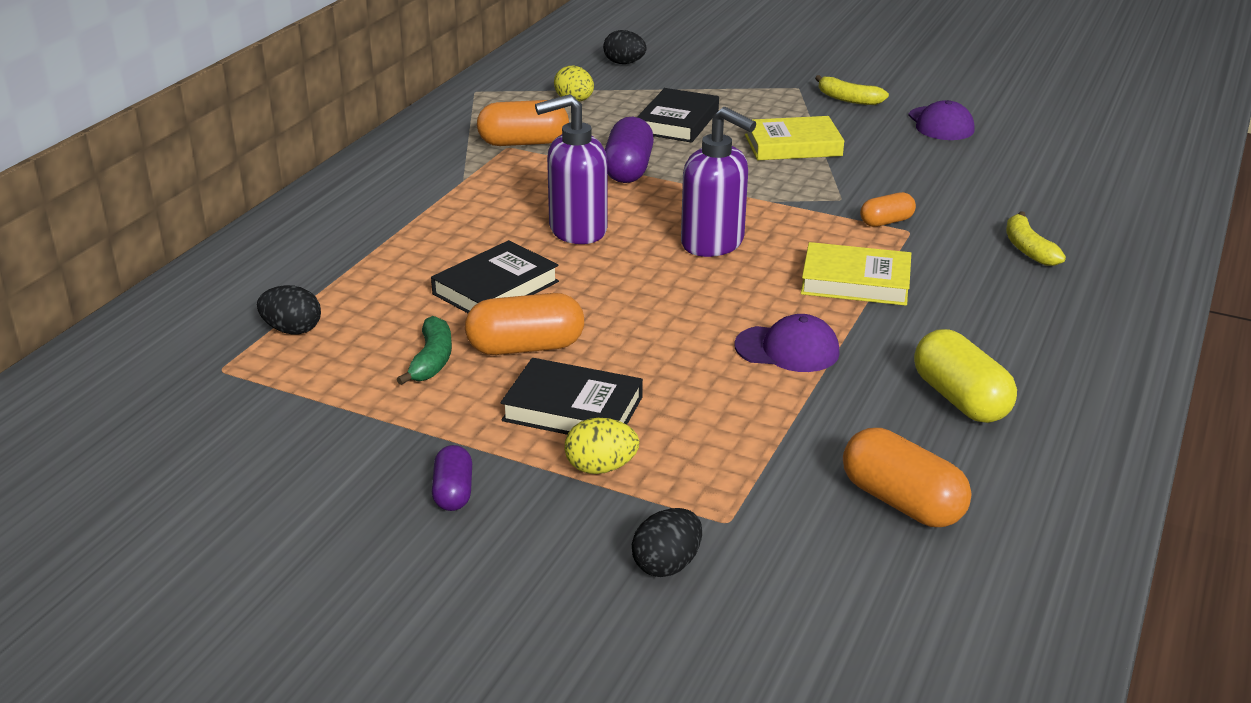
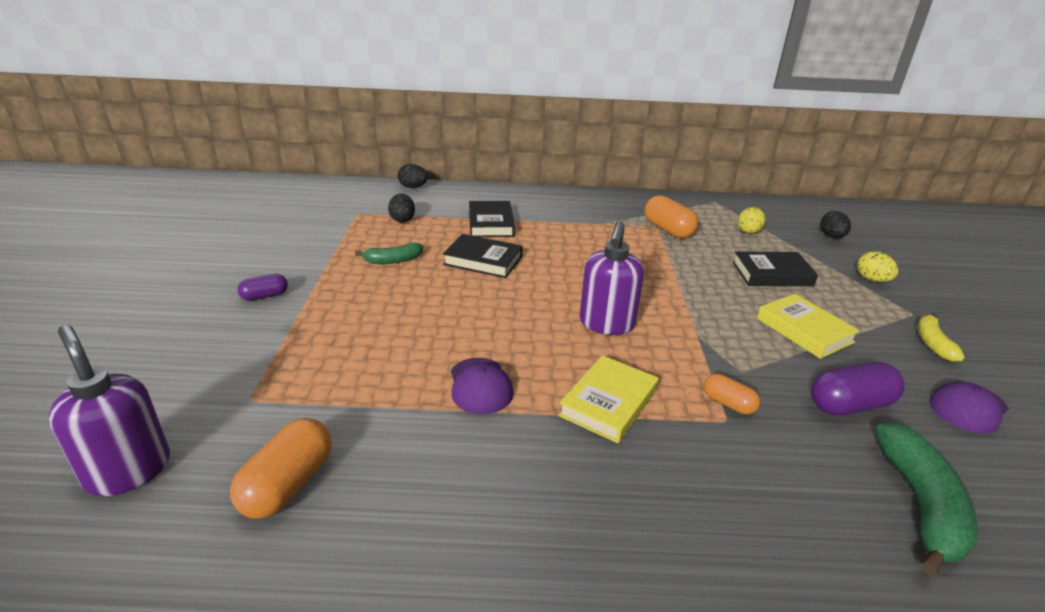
camera: 65 degrees right, 0 degrees up
(525, 347) = (422, 284): orange capsule -> none
(572, 409) = (361, 314): black book -> black book (490, 223)
(577, 230) = (575, 270): purple soap dispenser -> purple soap dispenser (128, 470)
(601, 468) = (300, 337): yellow egg -> yellow egg (872, 280)
(628, 170) = (676, 270): purple capsule -> purple capsule (850, 405)
(667, 564) = (200, 383): black egg -> black egg (413, 187)
(855, 281) = (608, 403): yellow book -> yellow book turned 45 degrees clockwise
(960, 399) = (455, 498): yellow capsule -> none
(1028, 249) = (774, 511): yellow banana -> none
(1041, 190) = (920, 505): none -> green banana

